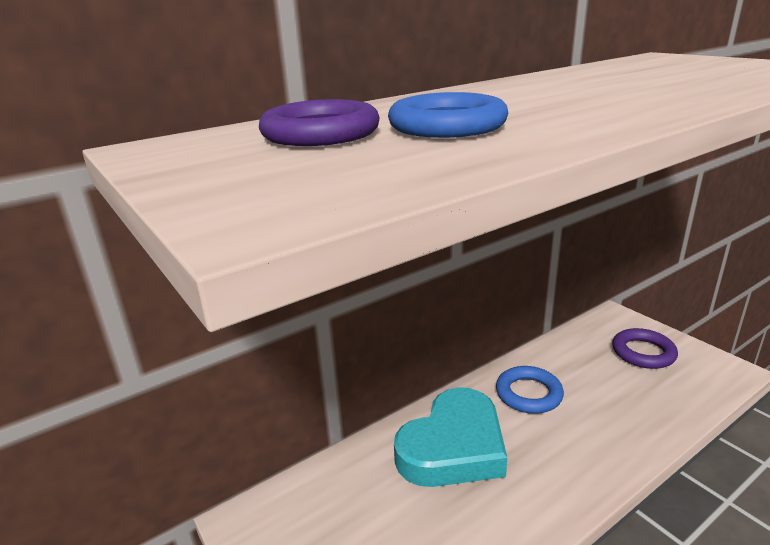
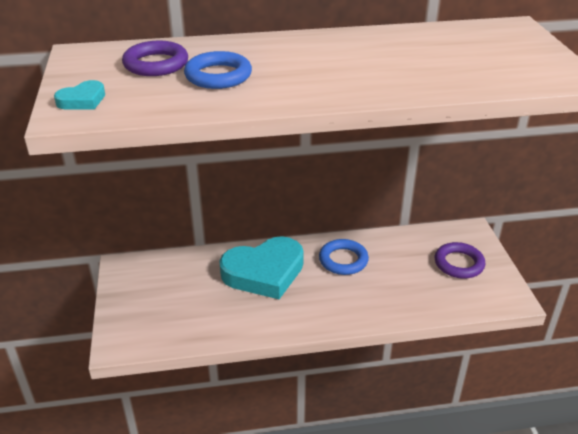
camera: 25 degrees right, 10 degrees up
(259, 191) = (82, 100): none -> turquoise heart

